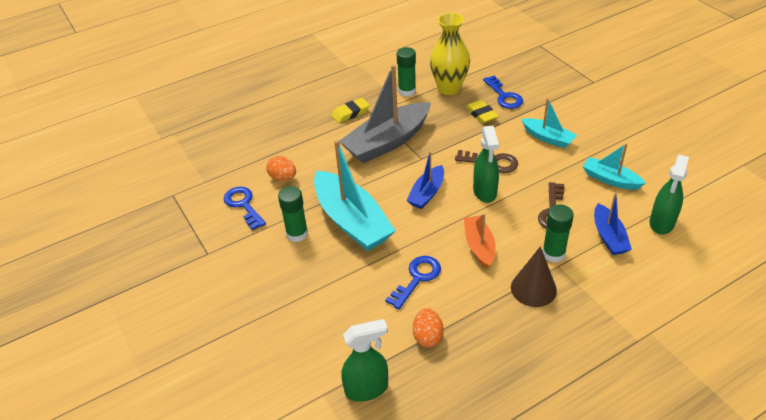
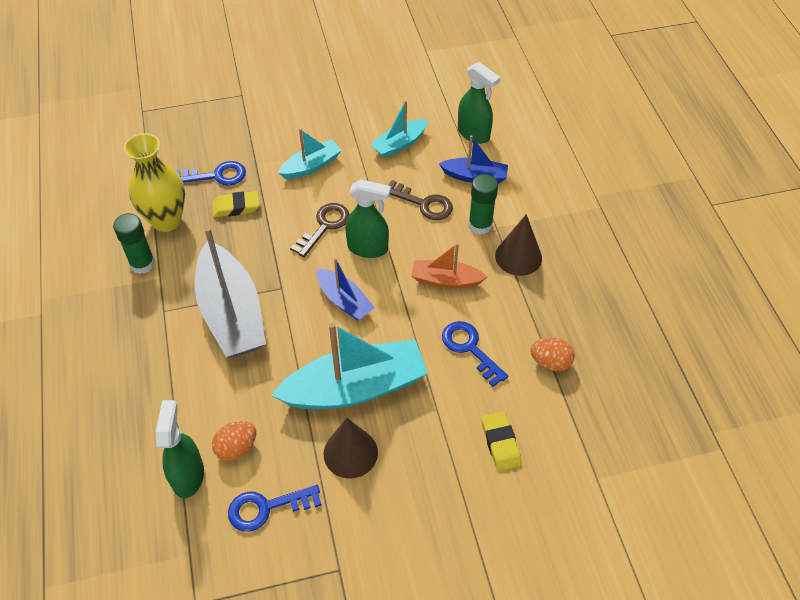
camera: 75 degrees left, 10 degrees up
(297, 234) = (350, 453): green glue stick -> brown cone
(350, 113) = (148, 337): yellow eraser -> yellow eraser (500, 443)
(367, 389) = (600, 434): green spray bottle -> green spray bottle (188, 475)

